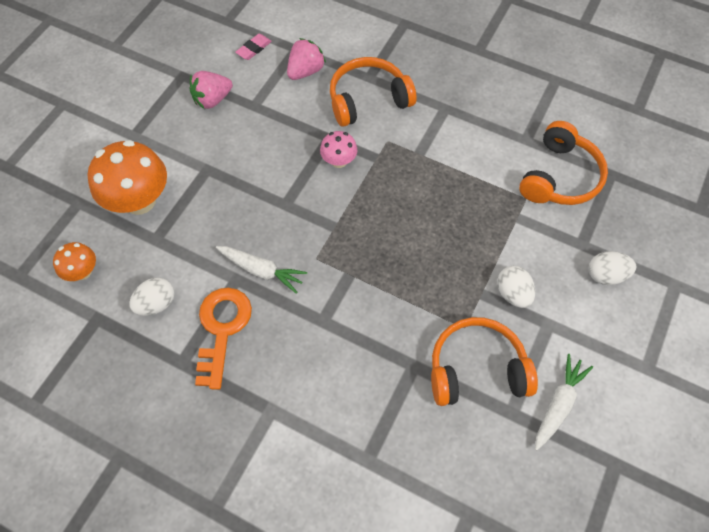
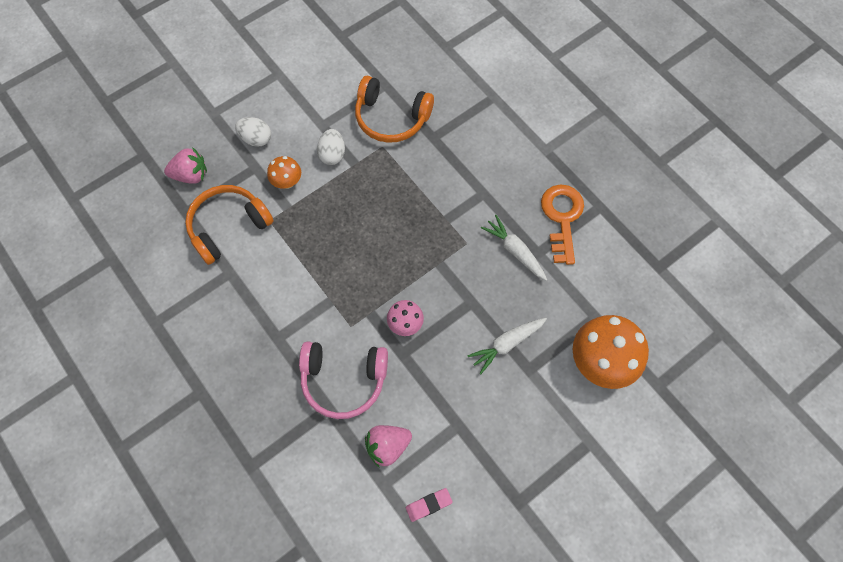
camera: 155 degrees left, 5 degrees up
(82, 272) = (664, 312): orange mushroom -> orange mushroom (287, 182)
(156, 304) = (608, 259): white egg -> none
(212, 100) = (497, 452): pink strawberry -> pink strawberry (191, 175)
(222, 329) = (562, 218): orange key -> orange key turned 150 degrees clockwise
(368, 100) = (343, 380): orange headphones -> pink headphones
(558, 404) = (352, 77): white carrot -> white carrot (506, 344)

